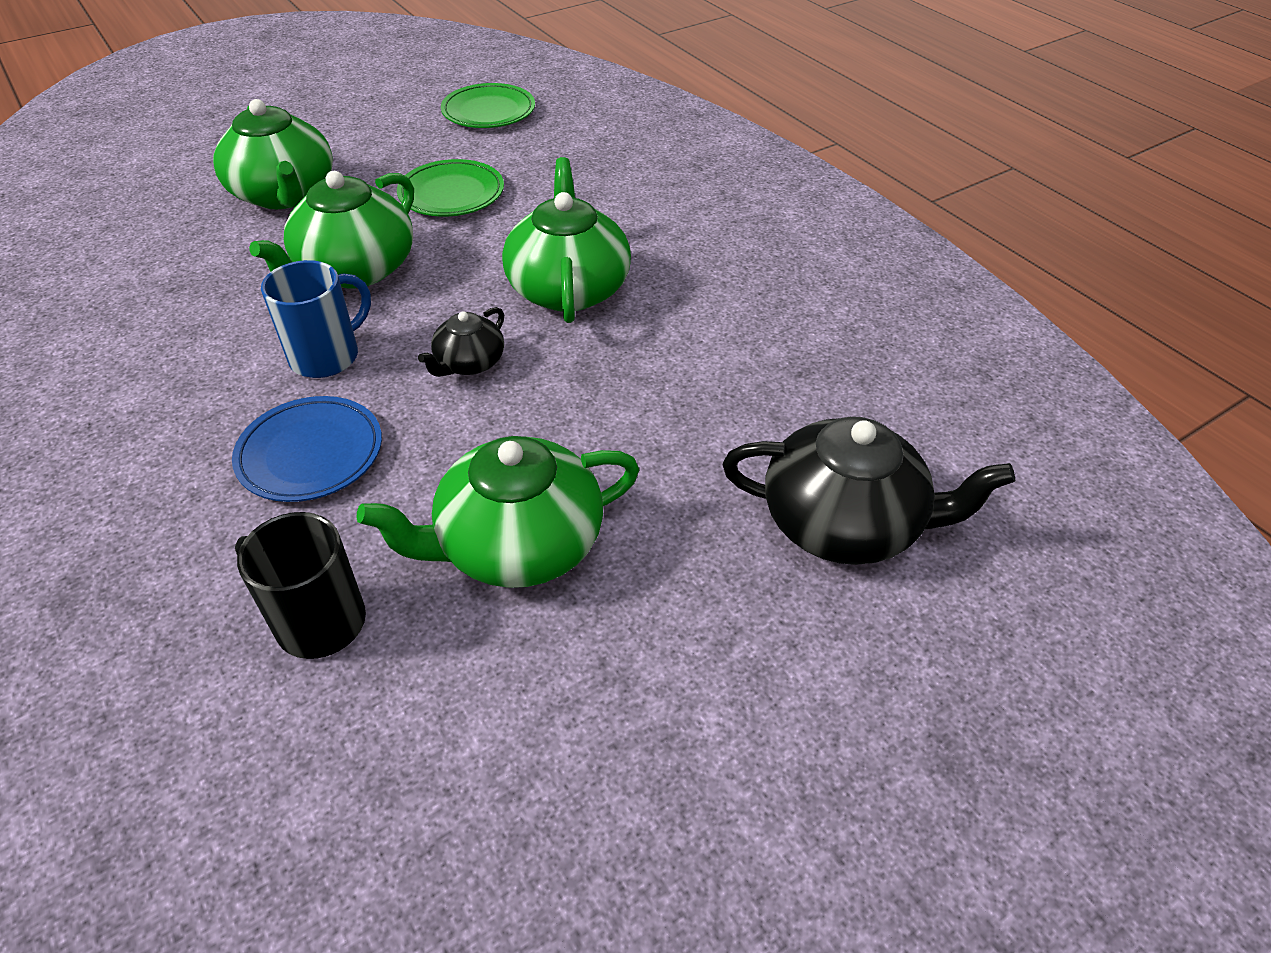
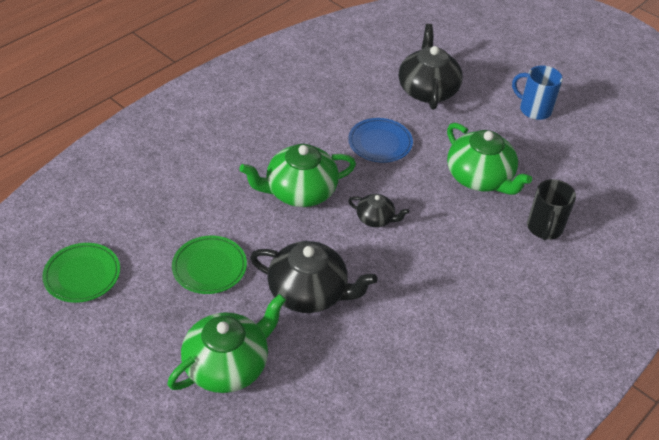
camera: 105 degrees left, 0 degrees up
(310, 454) = (462, 261): blue plate -> blue plate (380, 143)
(327, 356) = (391, 279): blue mug -> blue mug (534, 109)
(355, 270) = (309, 292): green teapot -> black teapot

